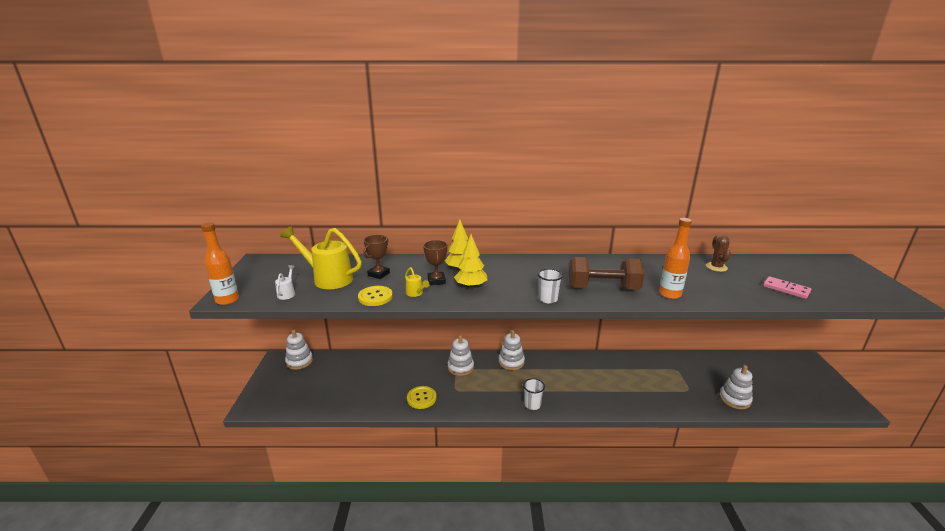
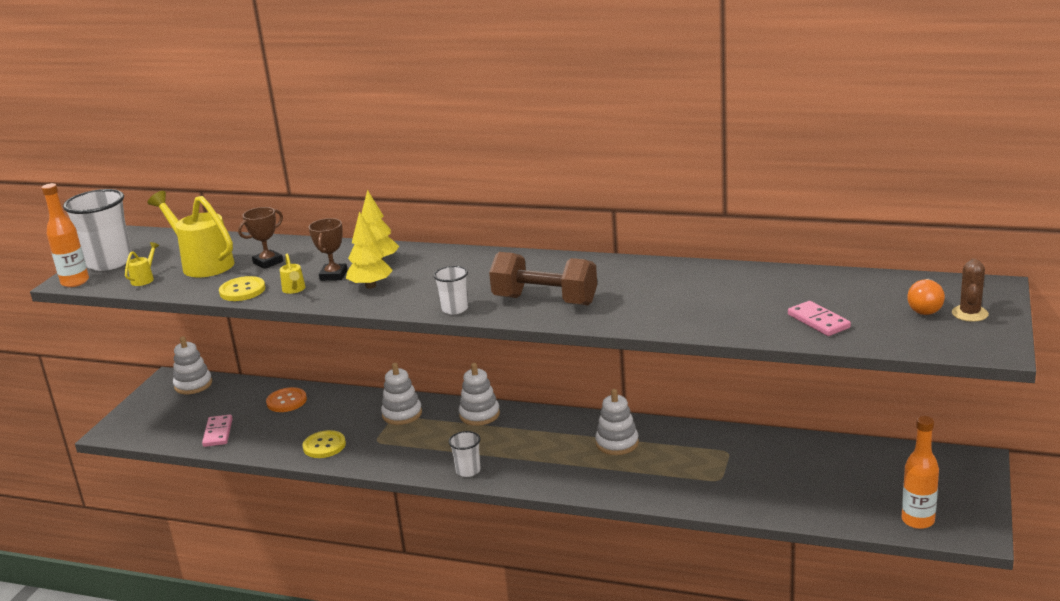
camera: 20 degrees right, 0 degrees up
(249, 282) = (109, 262): none -> white cup
(287, 293) = (144, 279): white watering can -> yellow watering can
(337, 397) = (218, 433): none -> pink domino
(375, 366) = (286, 401): none -> orange button
(669, 294) = (630, 315): orange bottle -> orange bottle (918, 520)
(716, 267) = (755, 283): brown cactus -> brown cactus (969, 314)
(734, 399) = (781, 499): white stacking toy -> white stacking toy (617, 443)
(830, 275) = (925, 307): none -> orange light bulb

